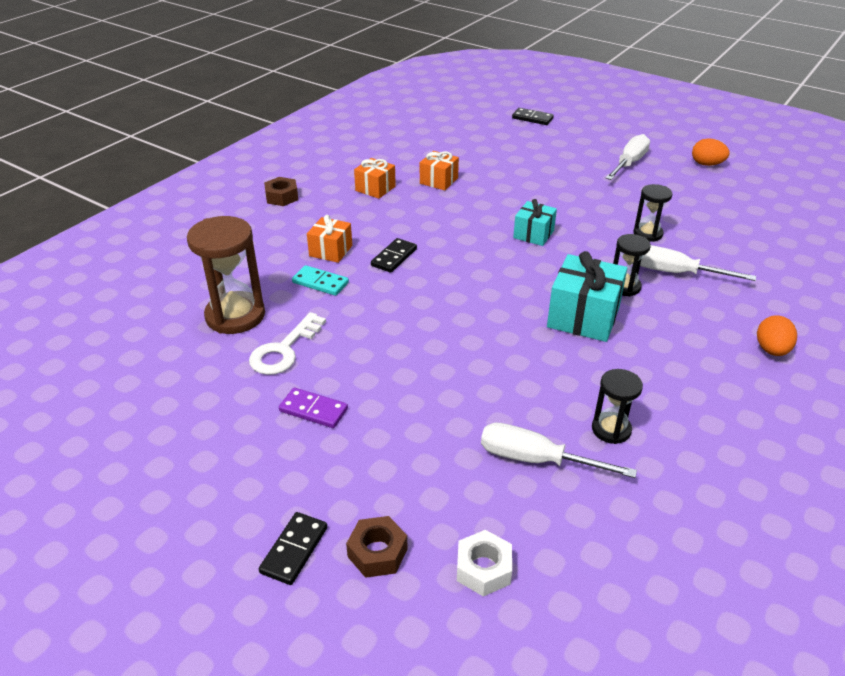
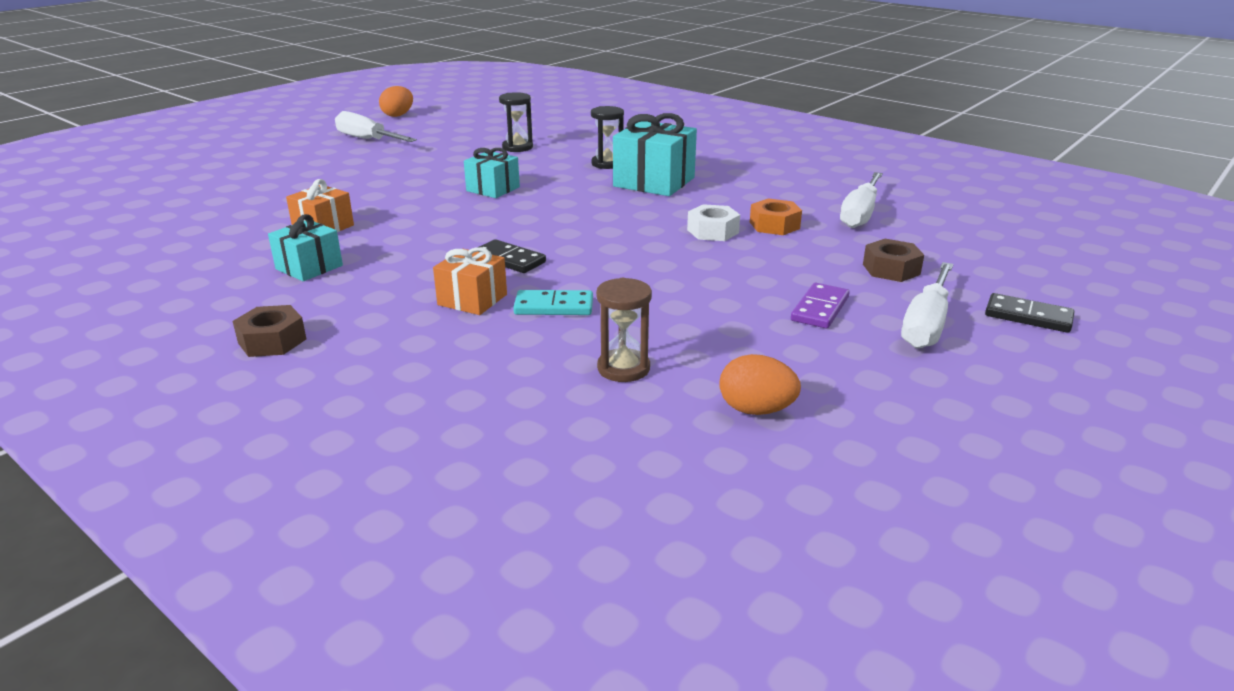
camera: 85 degrees left, 10 degrees down
(235, 316) = (623, 368): brown hourglass -> brown hourglass, size x0.56
(284, 350) = (706, 329): white key -> none
(320, 283) = (554, 306): turquoise domino -> turquoise domino turned 60 degrees clockwise
(375, 188) = (309, 267): orange gift -> turquoise gift
(377, 553) = (1005, 279): brown nut -> brown nut (891, 269)
(483, 569) = (994, 239): white nut -> white nut (713, 231)
(489, 393) = (774, 225): none -> orange nut
(532, 118) = (198, 169): black domino -> none
(611, 429) = (813, 187): black hourglass -> none
(676, 273) = (590, 146): white screwdriver -> white screwdriver (926, 324)
(771, 350) = (706, 133): orange egg -> orange egg (756, 410)

